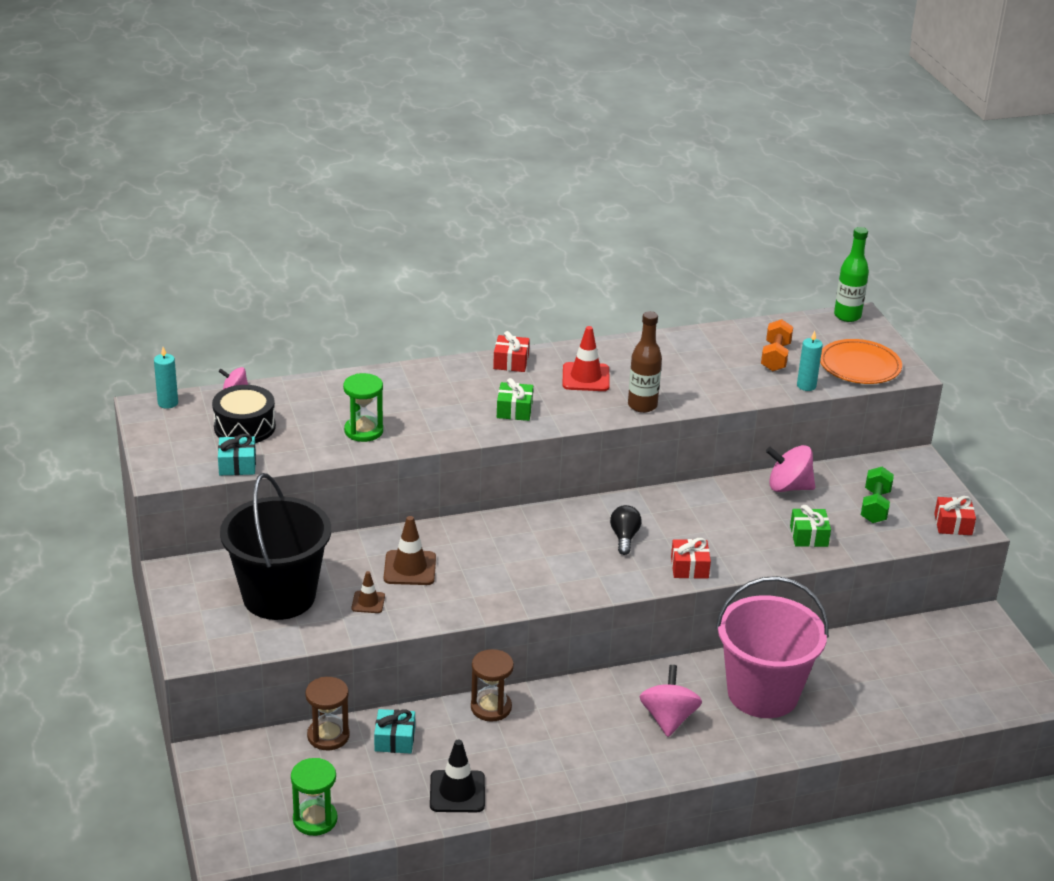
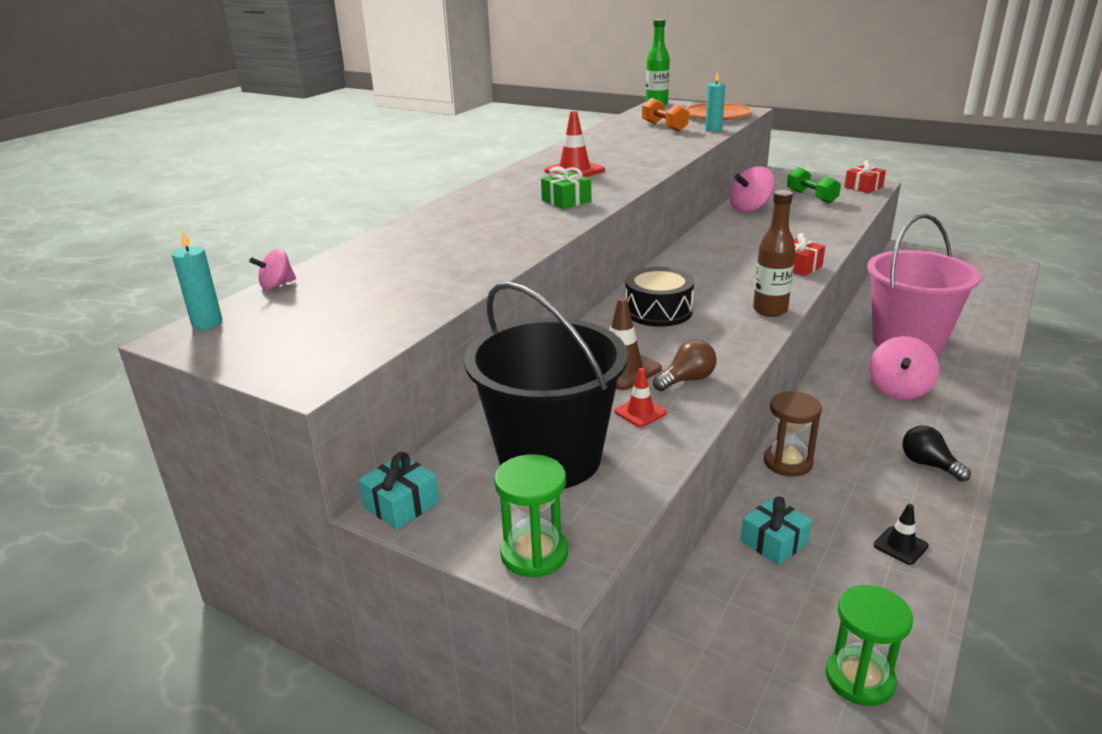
camera: 40 degrees left, 5 degrees down
(237, 465) = (390, 330): turquoise gift -> turquoise gift (401, 504)
(244, 427) = (340, 302): black drum -> black drum (658, 311)
(328, 736) = (718, 584): brown hourglass -> none
(363, 431) = (470, 257): green hourglass -> green hourglass (534, 553)
(368, 602) = (640, 412): brown traffic cone -> red traffic cone
(431, 600) = (687, 380): none -> brown light bulb
(457, 792) = (900, 546): black traffic cone -> black traffic cone, size x0.59
(511, 362) = (501, 183): red gift -> none
(624, 537) = (724, 272): black light bulb -> black light bulb (928, 465)
(642, 405) = (646, 168): brown bottle -> brown bottle (770, 310)
(668, 719) = (899, 390): pink spinning top -> pink spinning top turned 120 degrees counterclockwise
(808, 536) = (816, 222): green gift -> none

